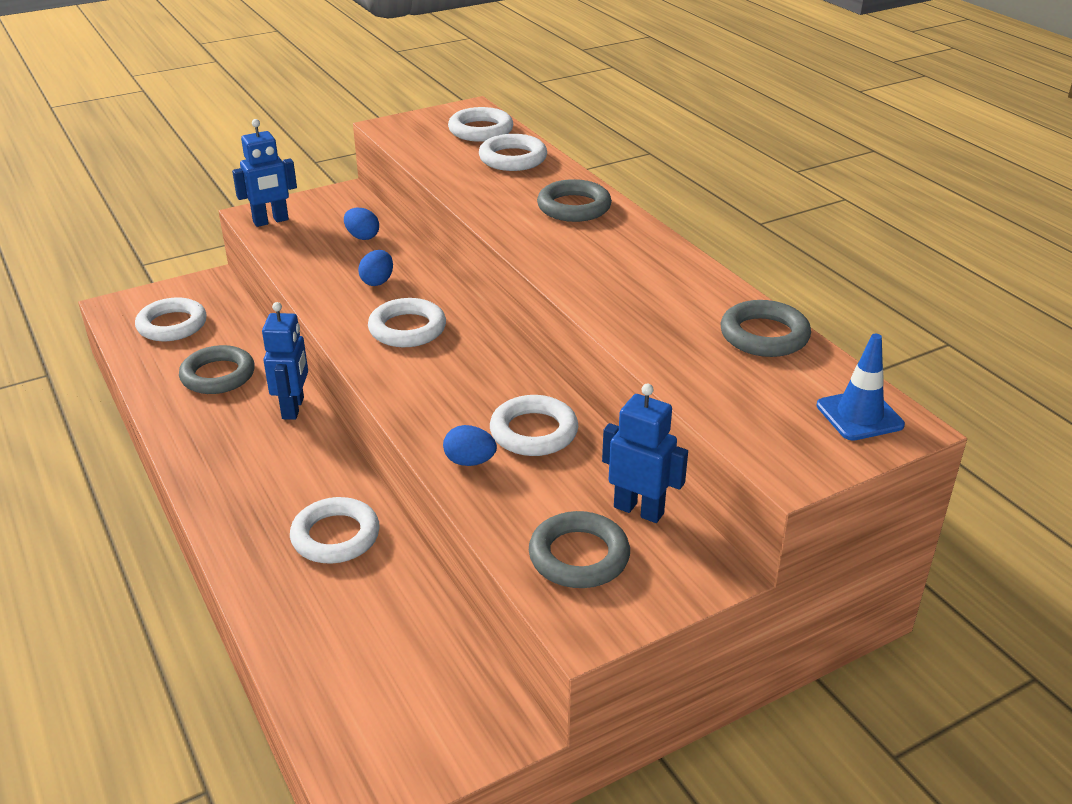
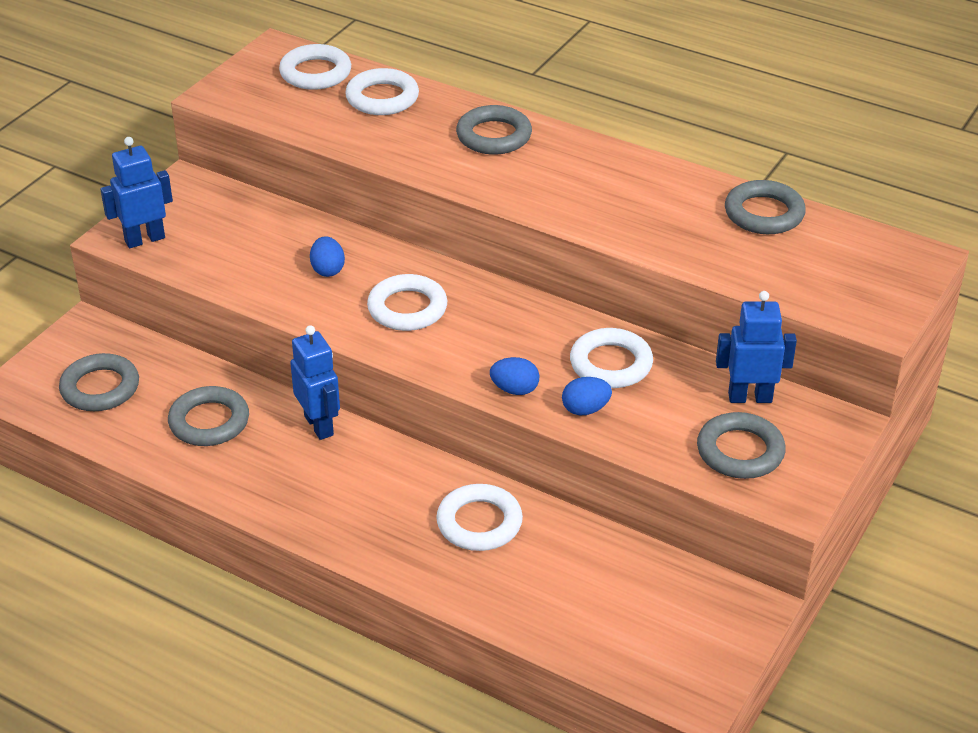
camera: 30 degrees left, 5 degrees up
(172, 325) = (100, 388): white ring -> grey ring
(271, 221) = (144, 239): blue robot -> blue robot turned 150 degrees counterclockwise
(362, 237) = (260, 226): blue egg -> blue egg (514, 390)
(859, 415) = (887, 259): blue traffic cone -> none

